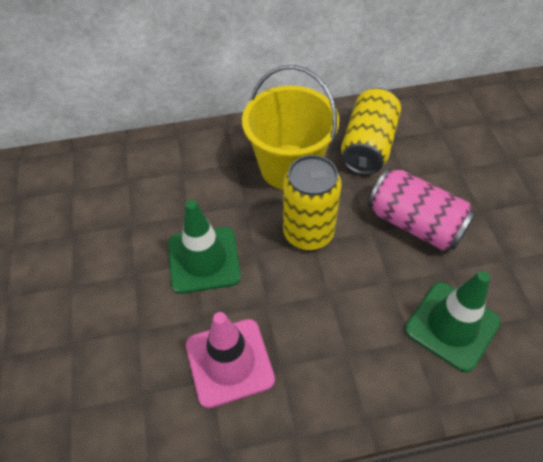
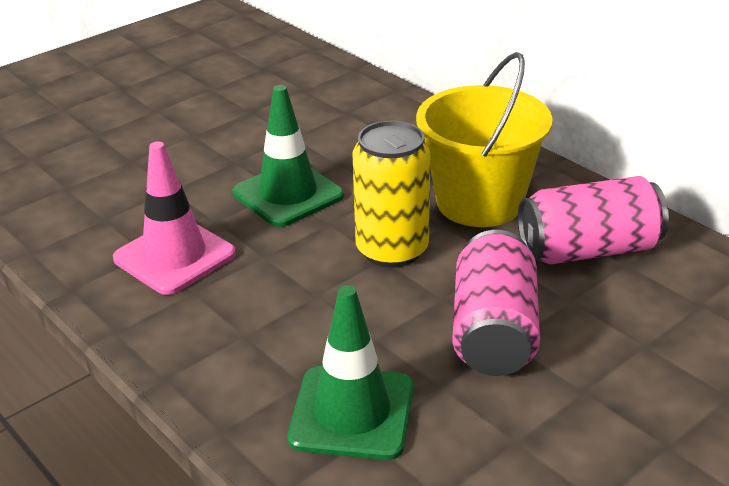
camera: 60 degrees right, 20 degrees down
(368, 146) = (588, 250): yellow can -> pink can

